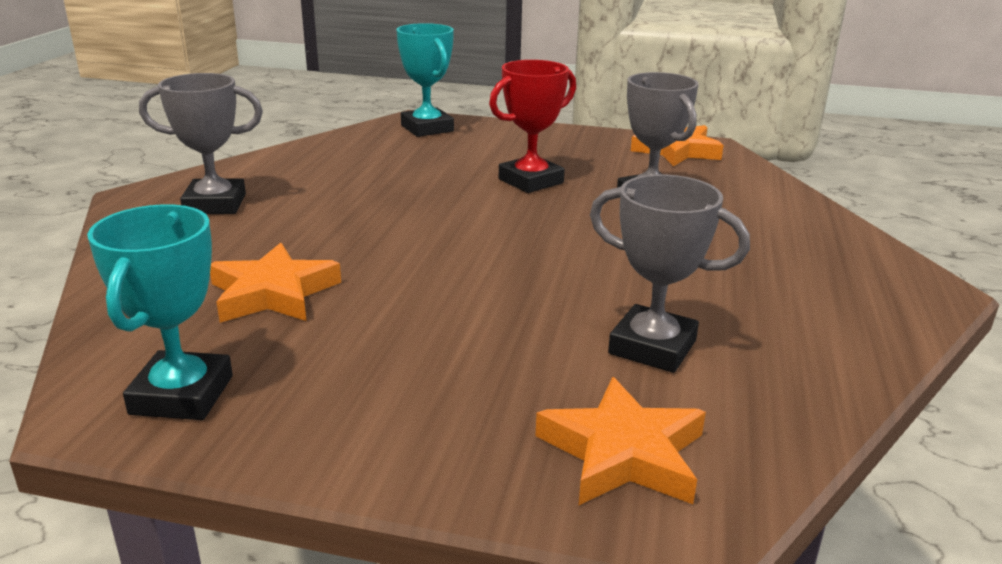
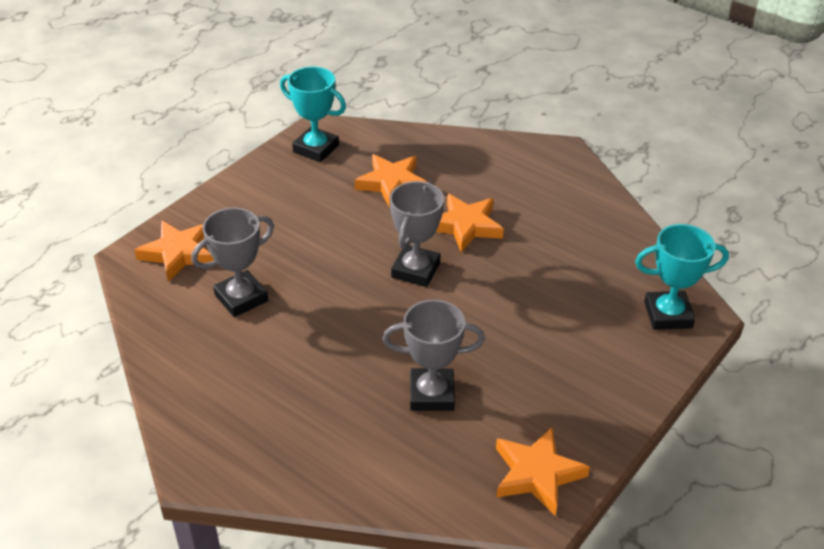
camera: 115 degrees right, 15 degrees up
(215, 204) = (532, 178): grey trophy -> grey trophy (415, 270)
(350, 226) = (466, 226): none -> orange star
(530, 181) = (503, 337): red trophy -> none

